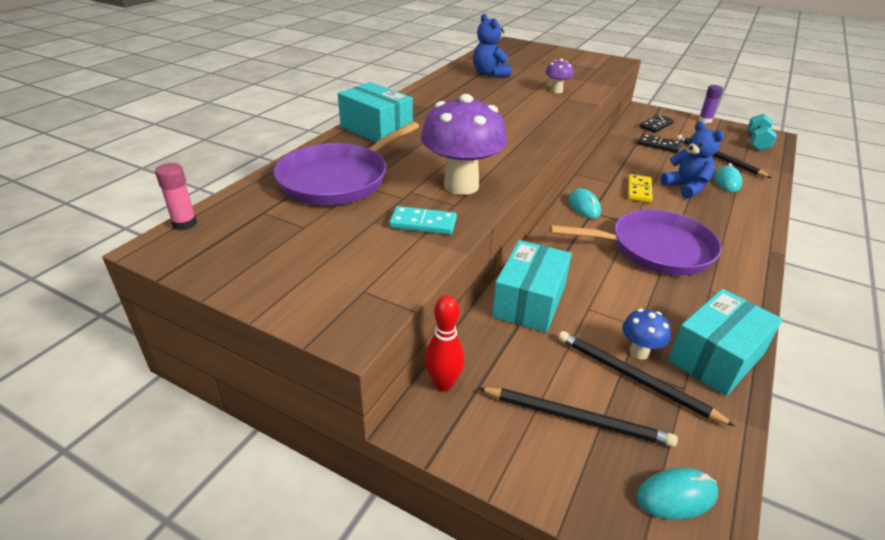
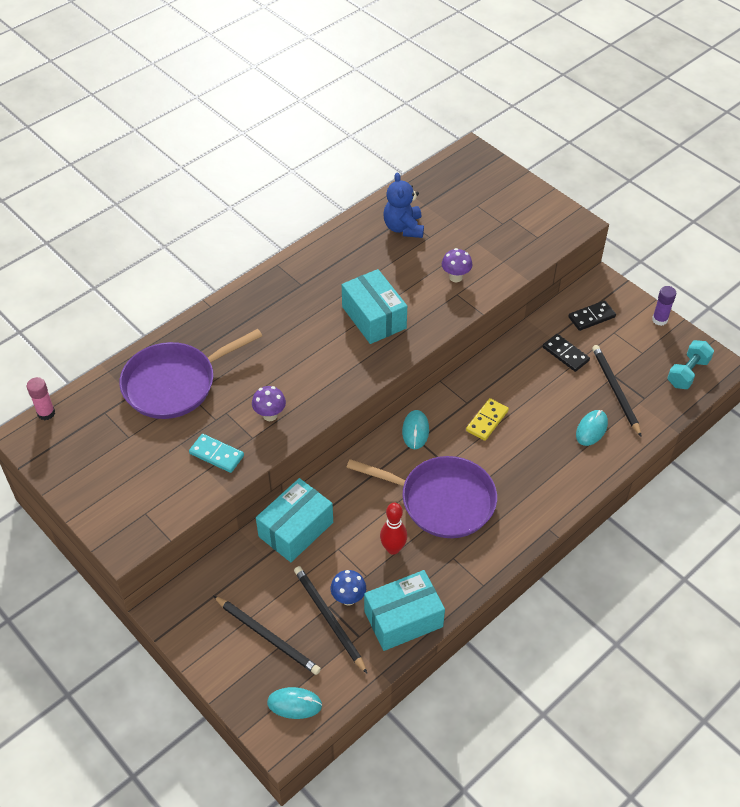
camera: 20 degrees right, 15 degrees up
(376, 129) = (237, 314): turquoise box -> turquoise box (374, 317)
(443, 384) = (193, 585): red bowling pin -> red bowling pin (393, 548)
(461, 186) = (270, 415): purple mushroom -> purple mushroom, size x0.48
(686, 188) = (539, 428): blue teddy bear -> none

